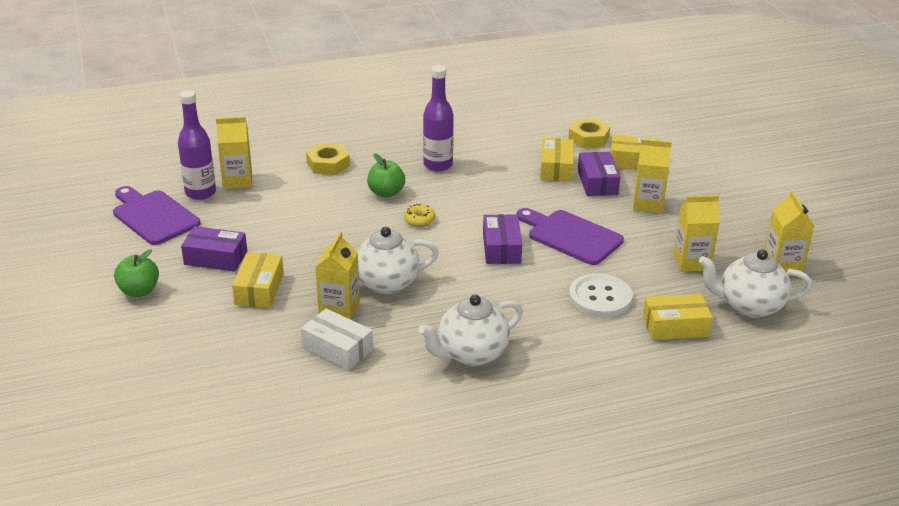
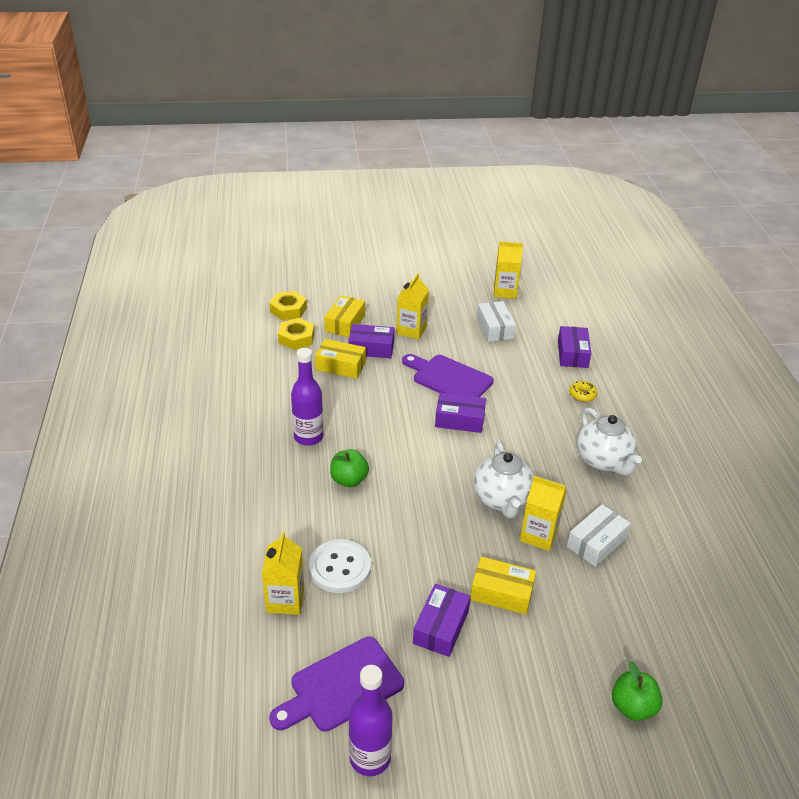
camera: 80 degrees left, 5 degrees up
(139, 291) = (493, 700): green apple -> green apple (632, 707)
(200, 193) = (302, 637): purple bottle -> purple bottle (370, 758)
(328, 164) = (277, 518): yellow nut -> yellow nut (288, 310)
(419, 220) = (403, 463): yellow donut -> yellow donut (582, 395)
(571, 236) = (449, 378): purple cutting board -> purple cutting board turned 75 degrees clockwise
(600, 298) = (535, 381): white button -> white button (340, 567)
(675, 326) = (572, 354): yellow box -> purple box
(691, 262) = (495, 328): yellow carton -> white box
(749, 306) = (550, 317): white teapot -> none

